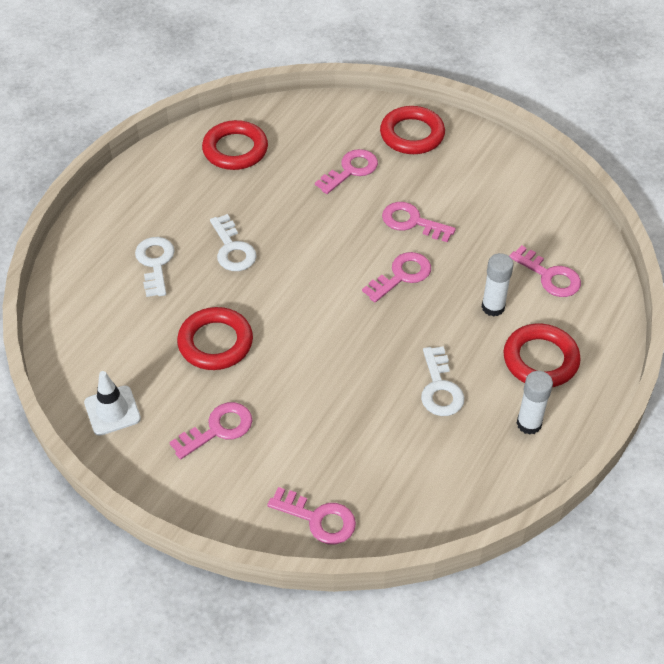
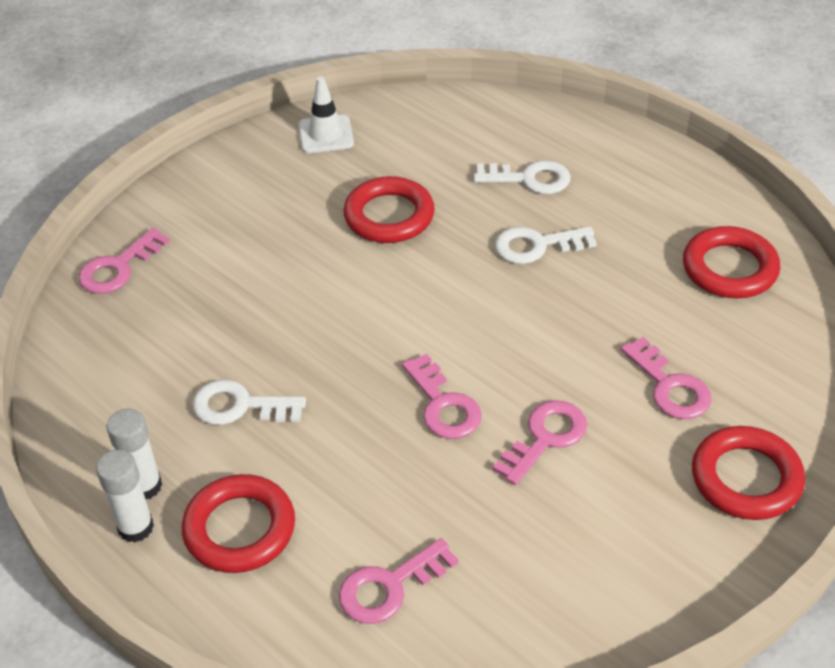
camera: 105 degrees right, 5 degrees down
(218, 429) = (268, 206): pink key -> none
(493, 307) = (352, 497): white glue stick -> white glue stick (136, 527)

